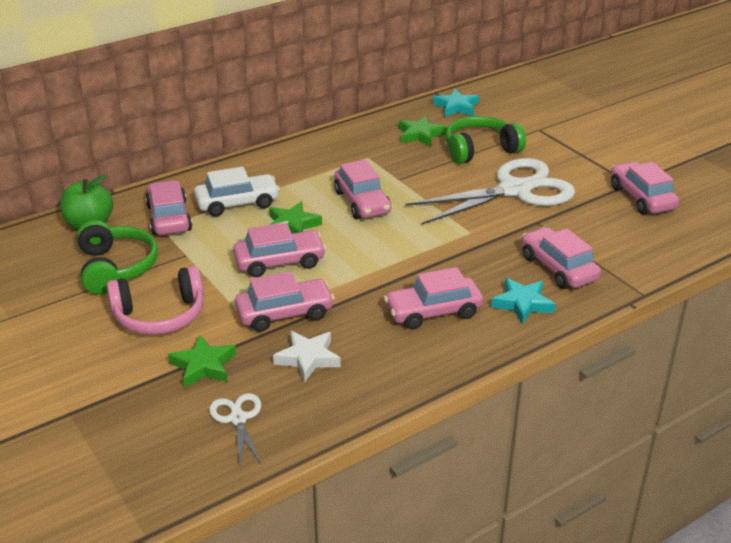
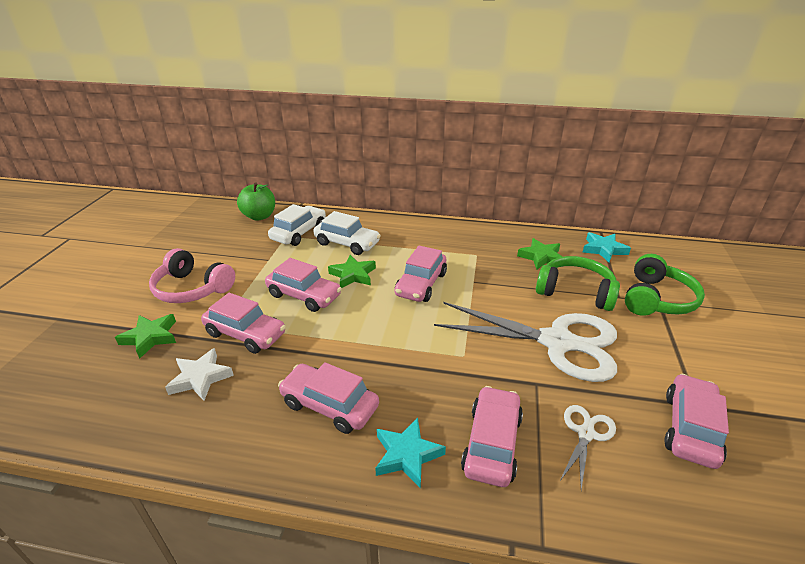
camera: 45 degrees right, 0 degrees up
(116, 268) = (226, 247): green headphones -> green headphones (656, 299)
(169, 218) = (299, 233): pink car -> white car
(238, 418) = (96, 390): white scissors -> white scissors (586, 433)

